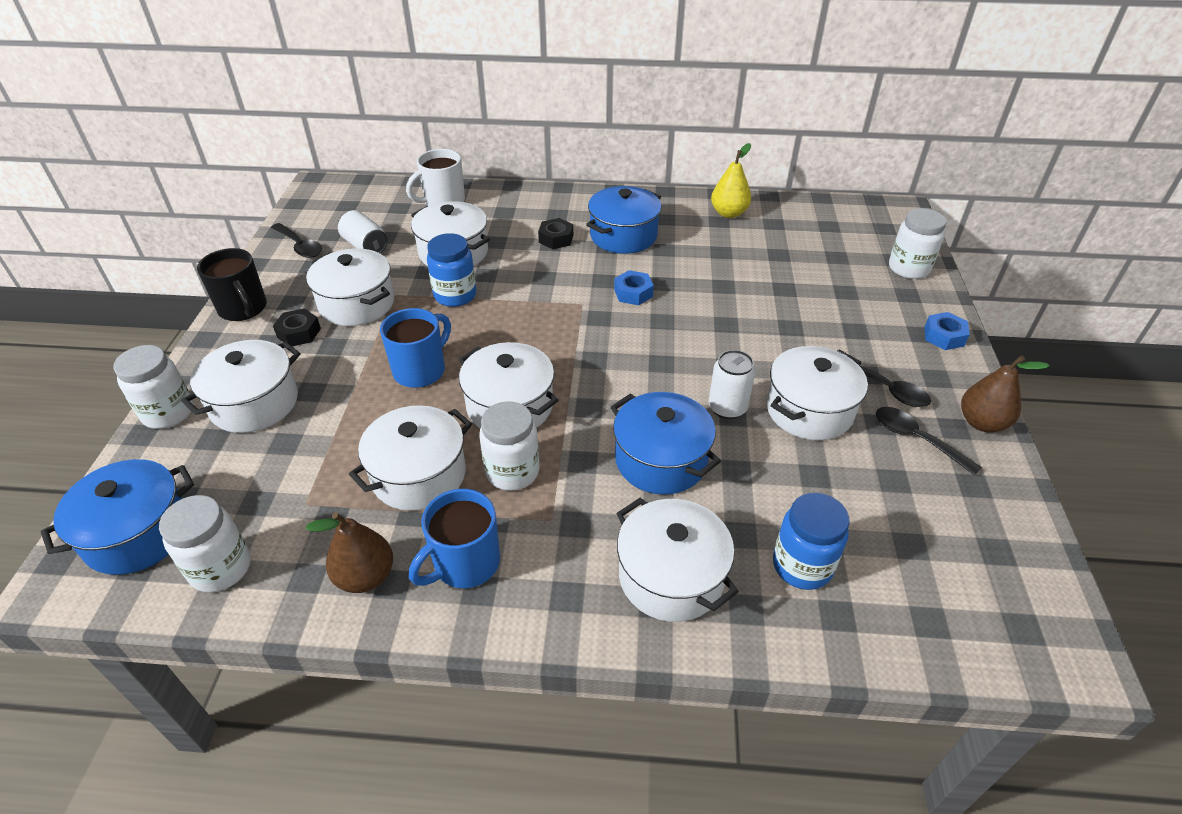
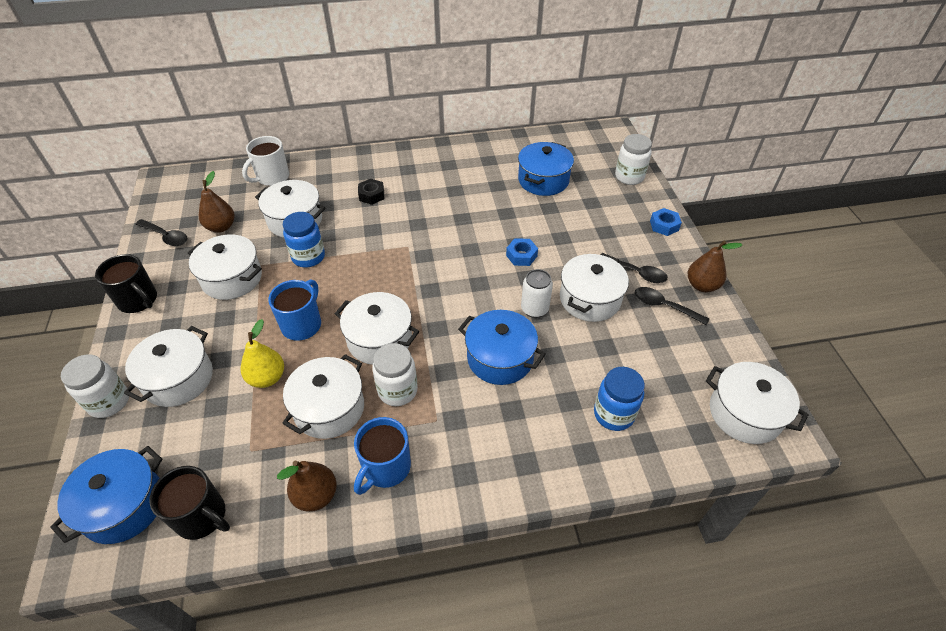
camera: 15 degrees left, 5 degrees up
(221, 568) = (202, 516): white jar -> black mug
(299, 333) = (193, 312): black nut -> none
(365, 246) = (221, 227): white can -> brown pear
(623, 236) = (422, 184): blue pot -> blue pot (543, 180)
(633, 293) = (443, 230): blue nut -> blue nut (521, 256)
(671, 576) = (531, 442): white pot -> white pot (745, 413)
(728, 213) = (494, 152): yellow pear -> yellow pear (267, 378)

